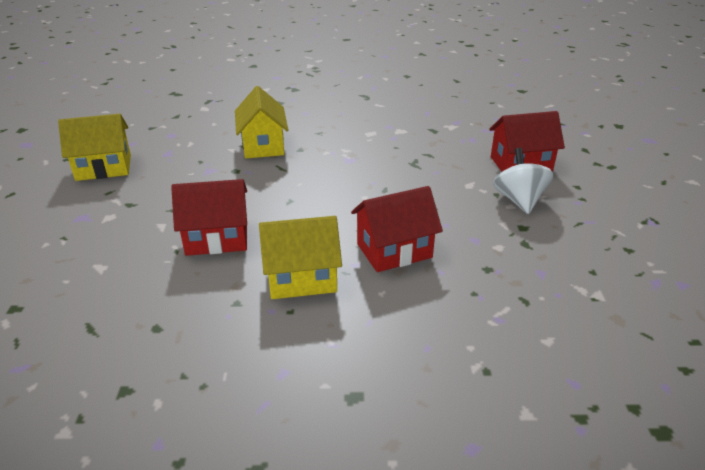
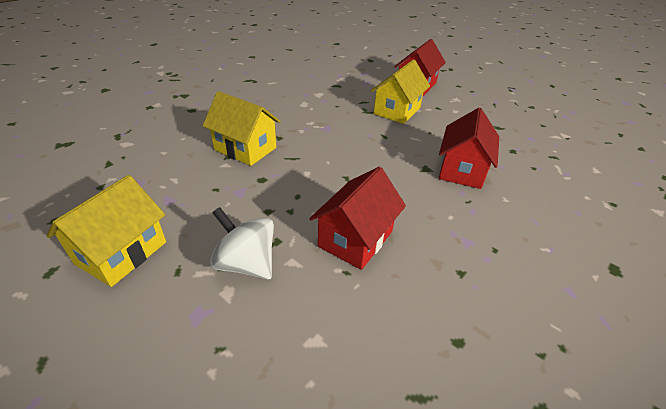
camera: 50 degrees left, 5 degrees up
(301, 278) = (458, 223): yellow house -> yellow house (397, 111)
(519, 200) = (453, 106): white spinning top -> white spinning top (246, 263)

